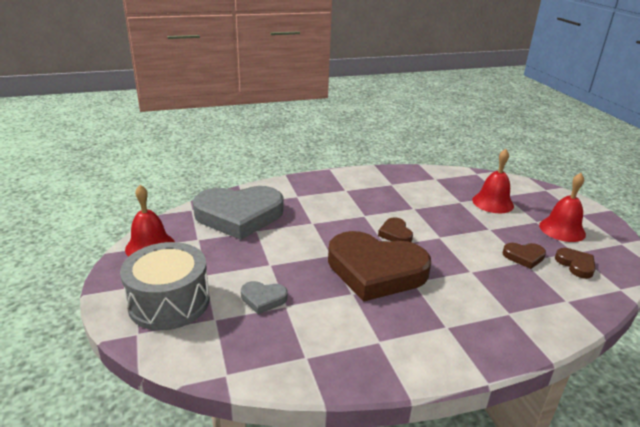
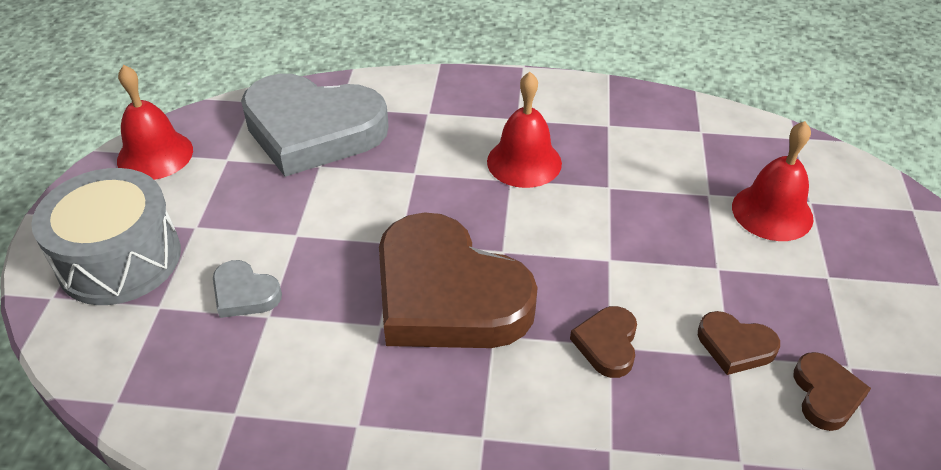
camera: 25 degrees right, 15 degrees up
(395, 234) = (535, 231): brown heart -> brown heart (607, 344)
(562, 229) = (866, 309): red bell -> red bell (524, 162)

